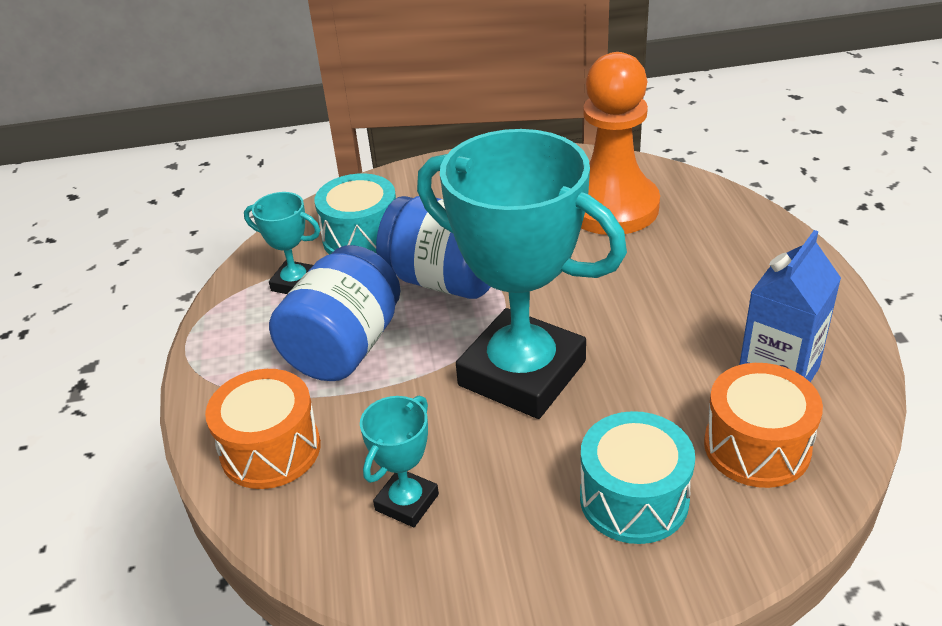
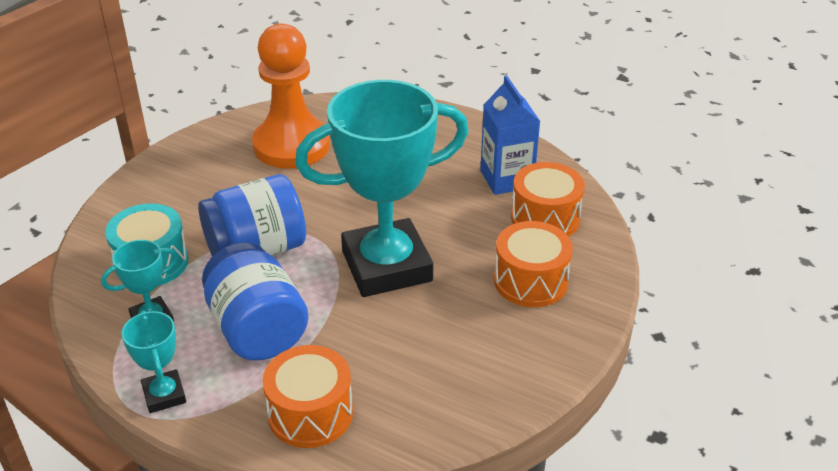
camera: 55 degrees left, 0 degrees up
(407, 502) = (432, 371): turquoise trophy -> turquoise trophy (164, 395)
(634, 499) = (531, 281): turquoise drum -> orange drum

